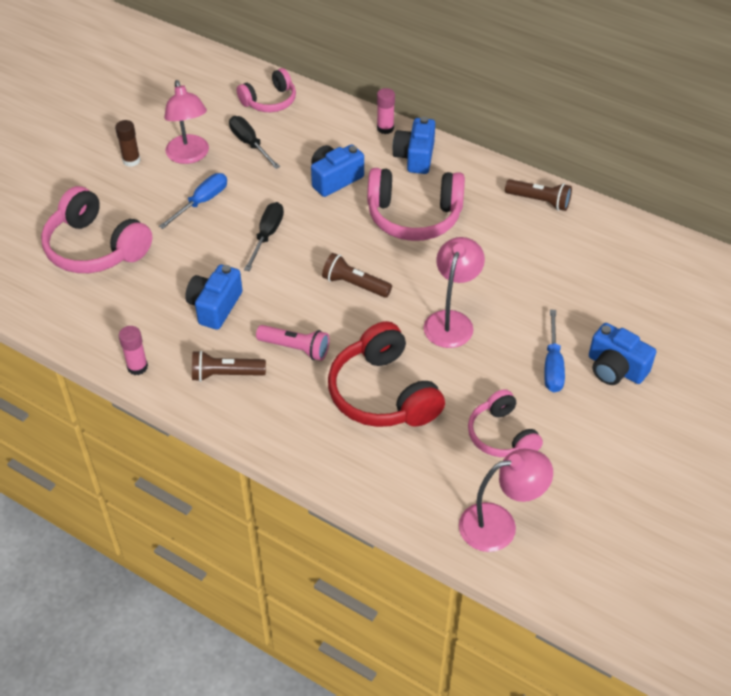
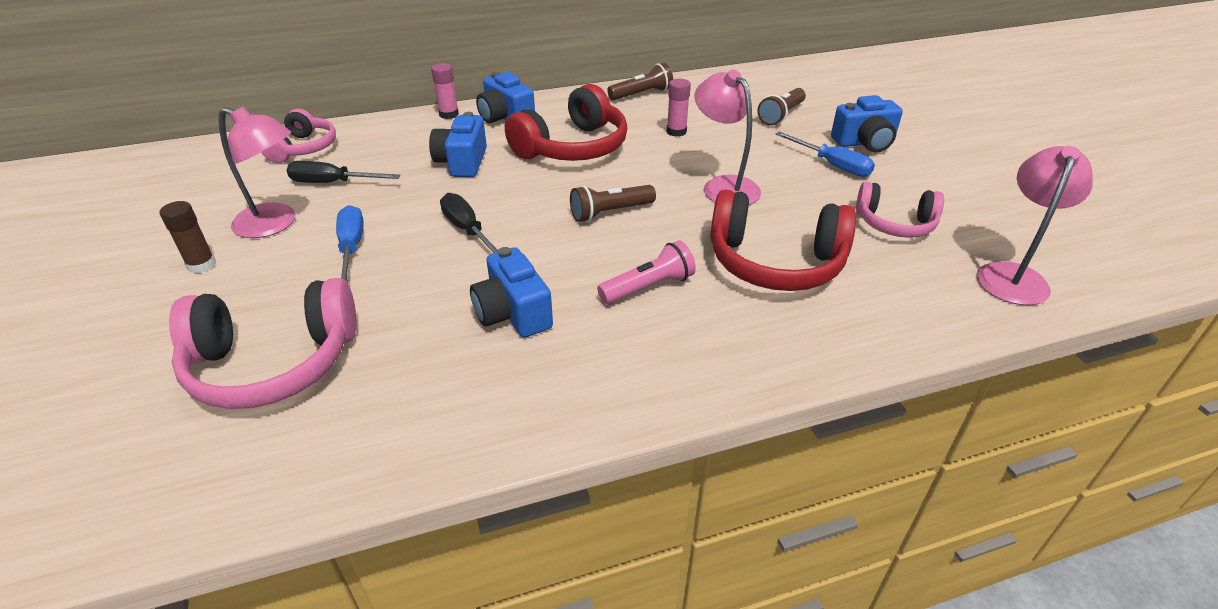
camera: 50 degrees left, 10 degrees down
(137, 367) = (521, 429): pink glue stick -> pink glue stick (676, 132)
(225, 374) = (626, 356): brown flashlight -> brown flashlight (781, 115)
(414, 216) = (572, 147): pink headphones -> red headphones

